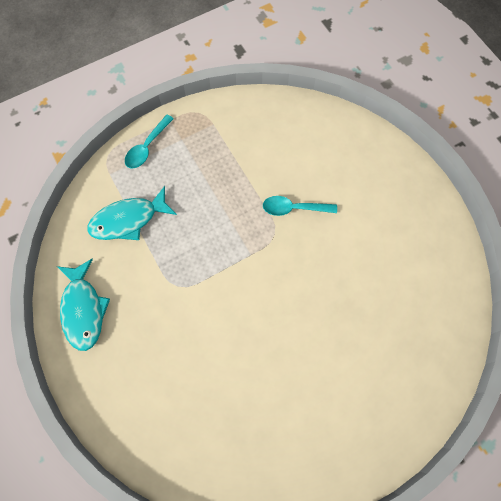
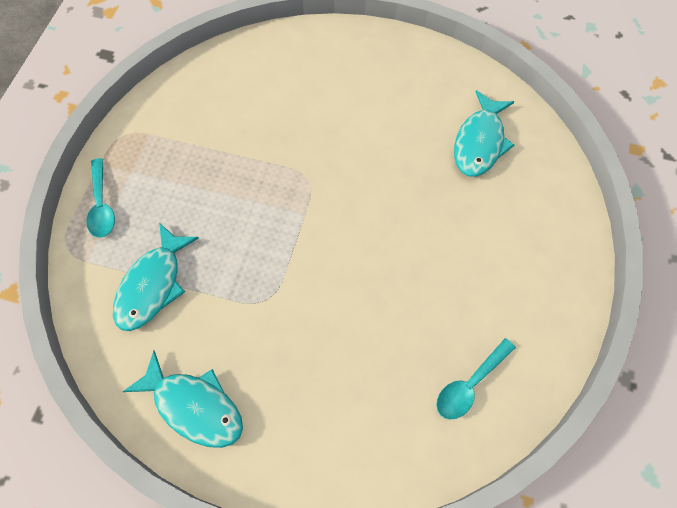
camera: 45 degrees left, 5 degrees down
(293, 208) = (302, 144): turquoise spoon -> turquoise spoon (469, 384)
(410, 310) = (480, 142): none -> turquoise fish

